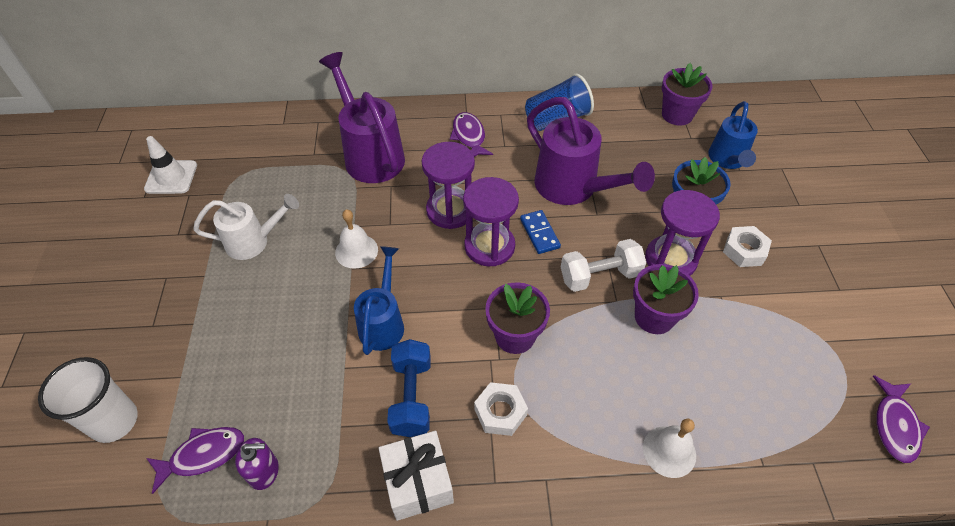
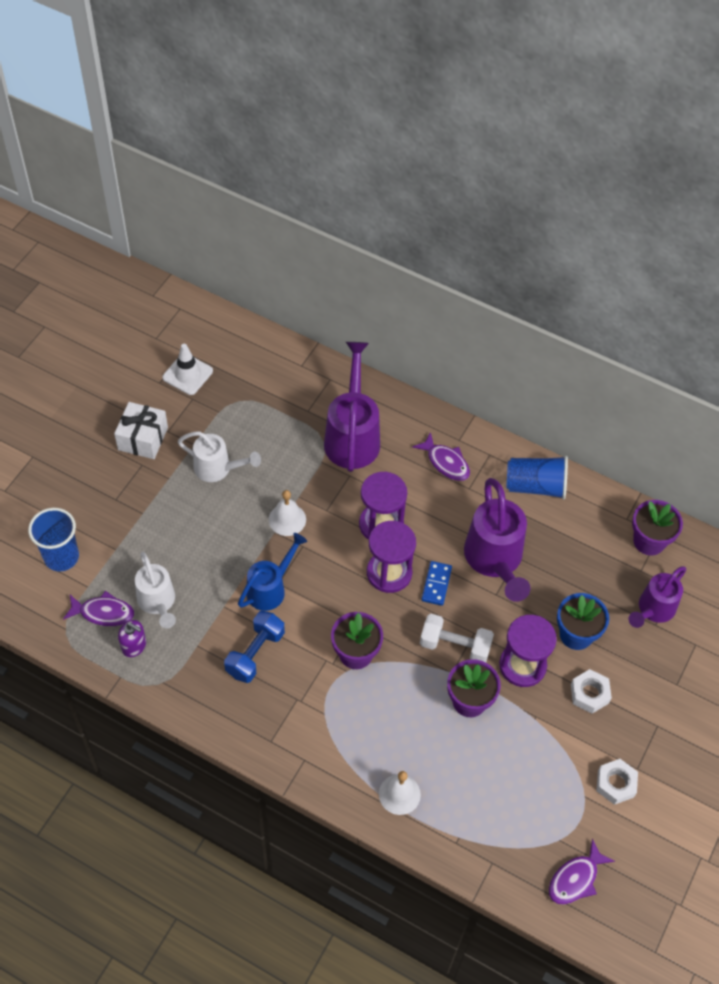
camera: 30 degrees right, 5 degrees up
(114, 421) = (61, 557): white cup -> blue cup
(265, 406) = (158, 602): none -> white watering can
(418, 482) = (223, 711): white gift -> white gift (143, 438)
(469, 136) = (446, 462): purple fish -> purple fish turned 120 degrees clockwise
(500, 412) = (306, 700): white nut -> white nut (615, 784)
(727, 160) = (653, 610): blue watering can -> purple watering can

